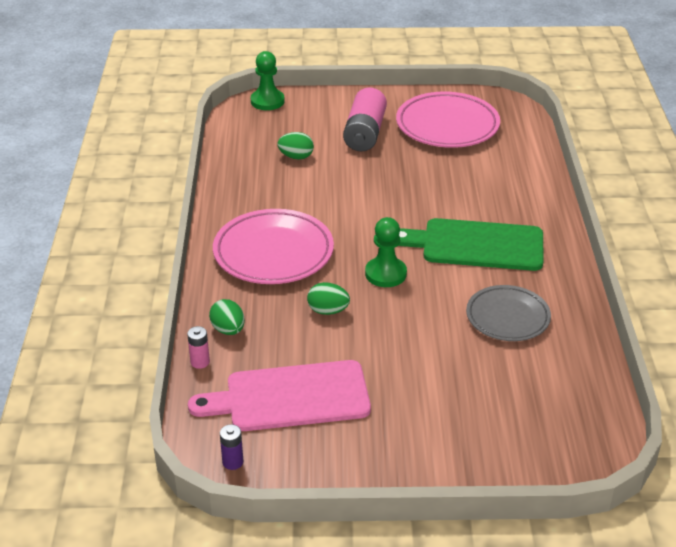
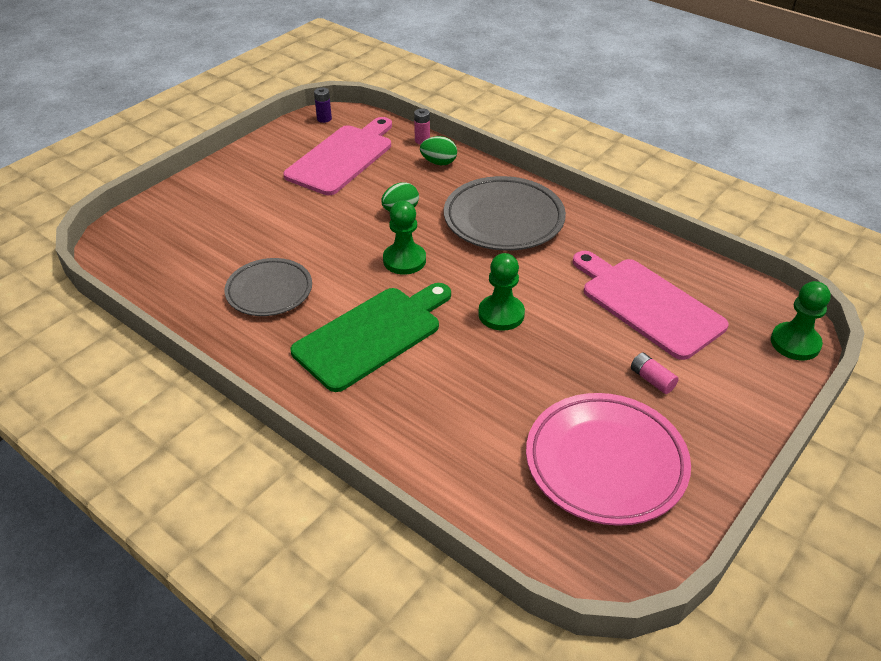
camera: 130 degrees right, 5 degrees up
(273, 253) = (503, 219): pink plate -> grey plate
(296, 157) = (647, 304): green egg -> pink cutting board
(364, 133) = (652, 379): pink battery -> pink battery, size x0.45
(383, 205) = (501, 314): none -> green pawn

